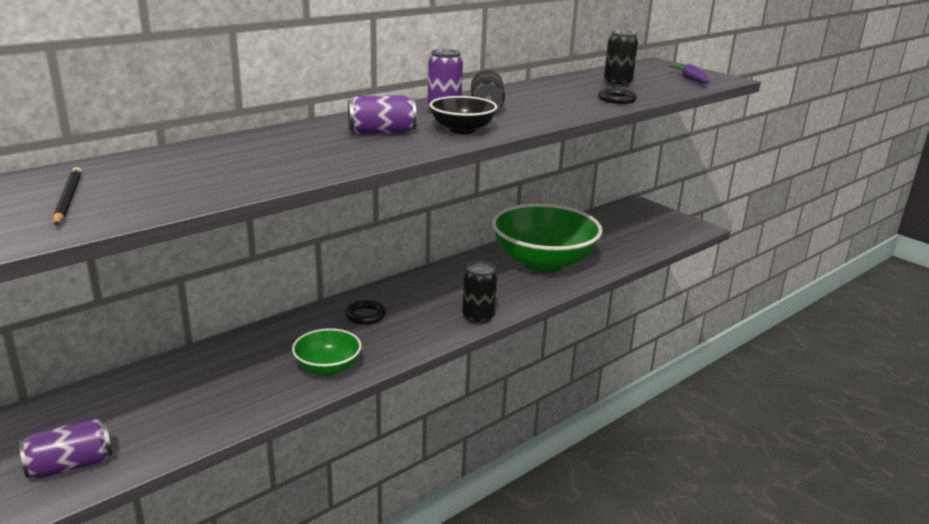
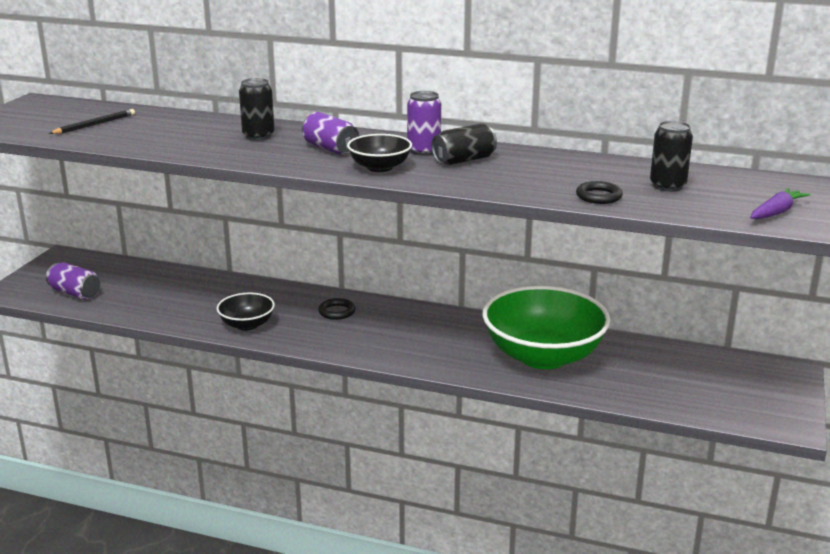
camera: 60 degrees right, 0 degrees up
(328, 368) = (247, 325): green bowl -> black bowl
(478, 318) = (391, 357): black can -> black can (258, 136)

